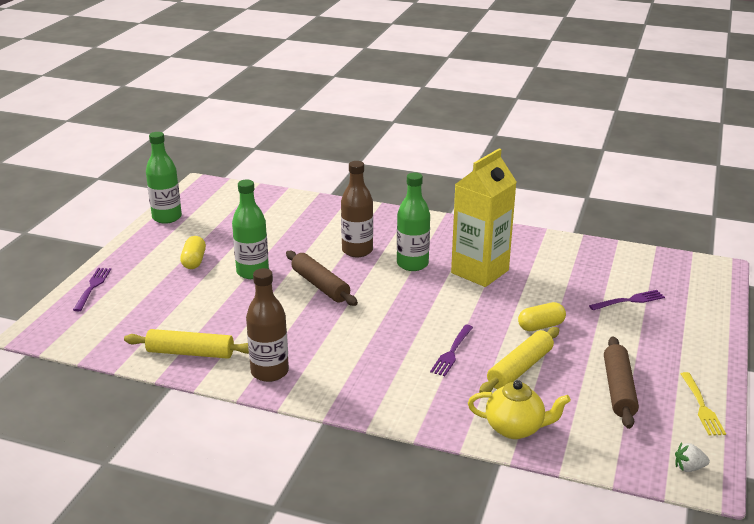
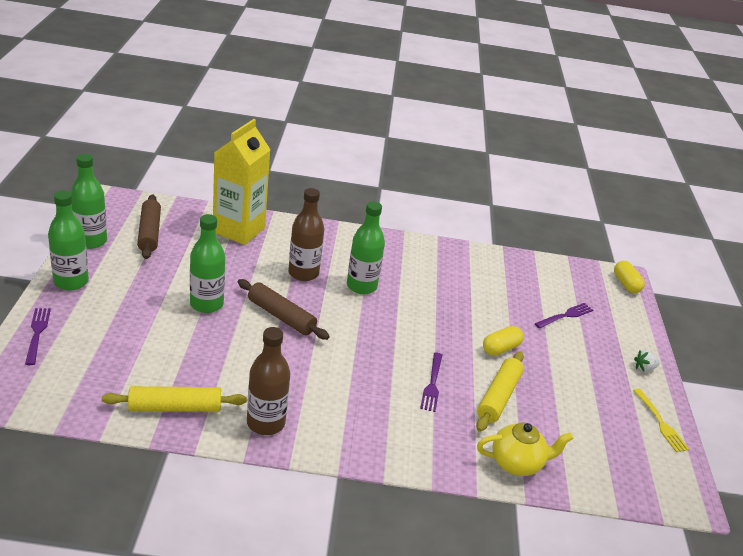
camera: 20 degrees left, 5 degrees up
(137, 249) = (71, 282): none -> green bottle
(194, 261) = (139, 294): yellow capsule -> yellow capsule (626, 284)
(480, 271) = (426, 291): yellow carton -> yellow carton (239, 230)
(619, 389) = (589, 411): brown rolling pin -> brown rolling pin (149, 233)
(689, 468) = (672, 488): white strawberry -> white strawberry (644, 368)

